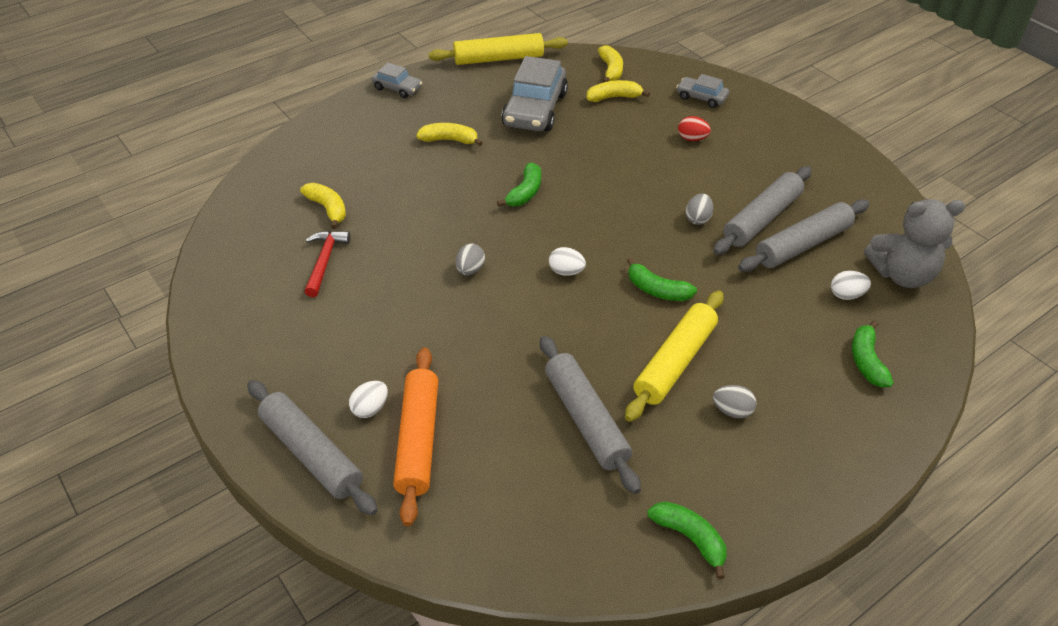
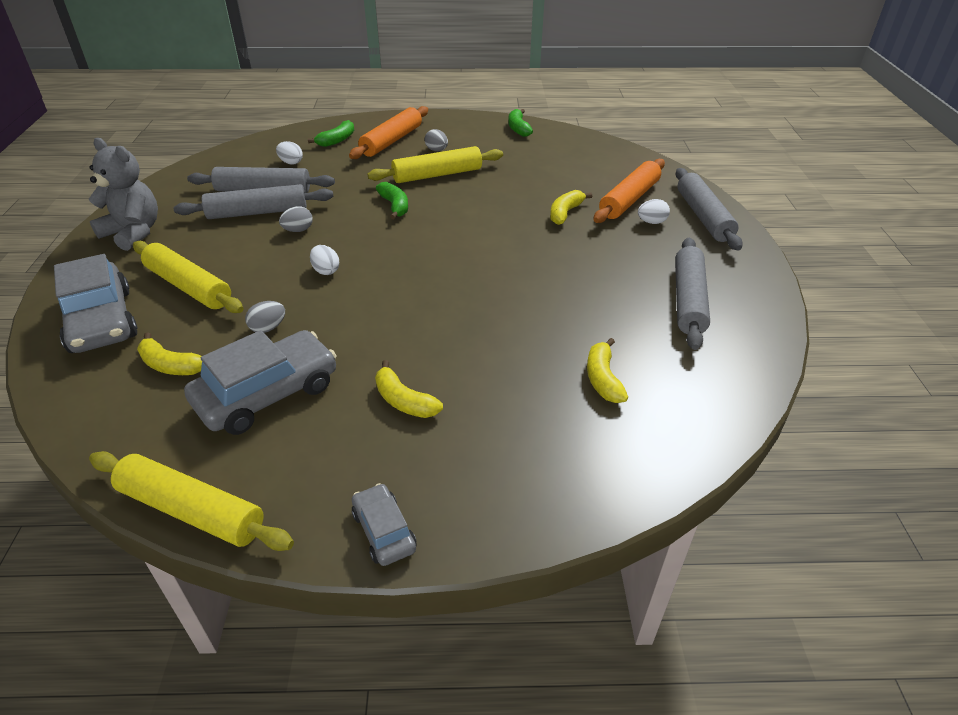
camera: 145 degrees left, 5 degrees down
(325, 261) = (634, 327): red hammer -> none
(470, 270) = (511, 269): grey egg -> grey egg (268, 328)
(525, 192) = (397, 307): green banana -> none
(566, 272) = (440, 239): white egg -> white egg (326, 270)
(586, 419) = (519, 173): grey rolling pin -> grey rolling pin (688, 300)
(611, 70) = (110, 405): yellow banana -> yellow banana (565, 213)
(692, 139) = (188, 286): red egg -> yellow rolling pin
(701, 97) = (101, 321): grey car -> grey car, size x1.93
(807, 398) = (392, 141): none -> orange rolling pin
(902, 274) = (242, 158): grey teddy bear -> grey teddy bear (133, 233)

